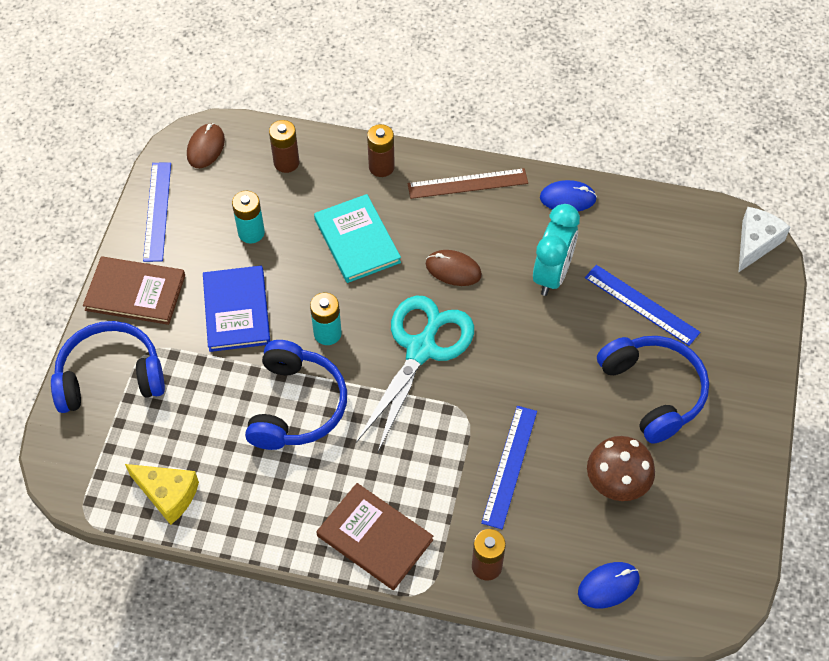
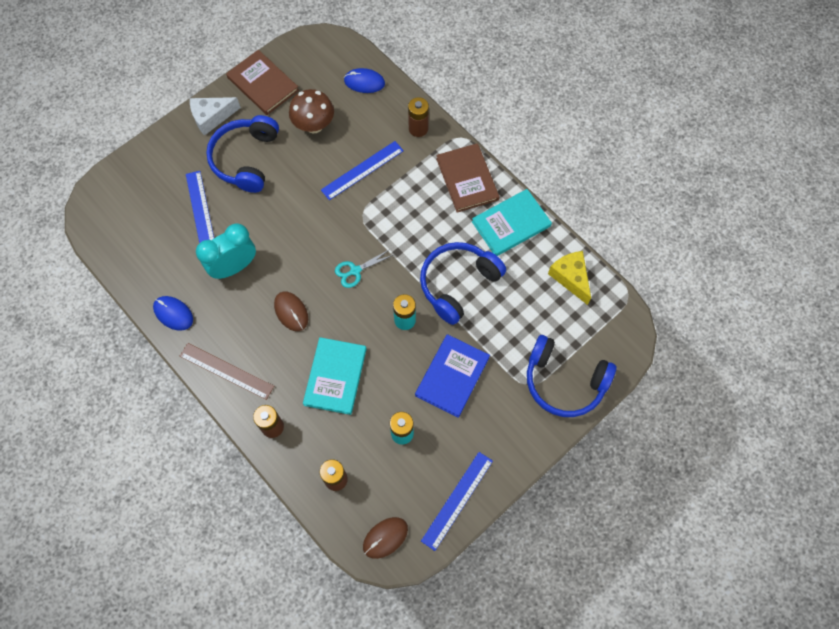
camera: 145 degrees left, 10 degrees up
(135, 293) = (512, 437): brown book -> brown book (263, 84)
(281, 515) = (511, 224): none -> turquoise book
(421, 349) = (355, 271): turquoise scissors -> turquoise scissors, size x0.45
(755, 243) = (94, 205): white cheese -> white cheese (211, 117)

